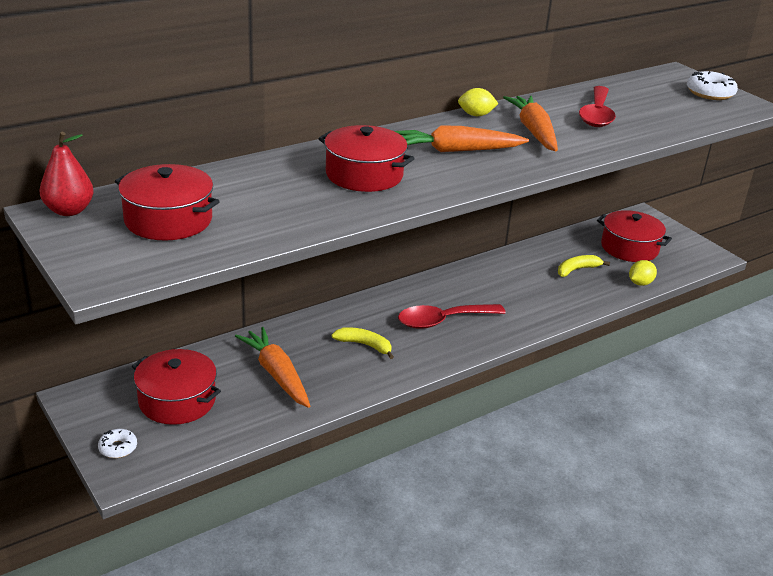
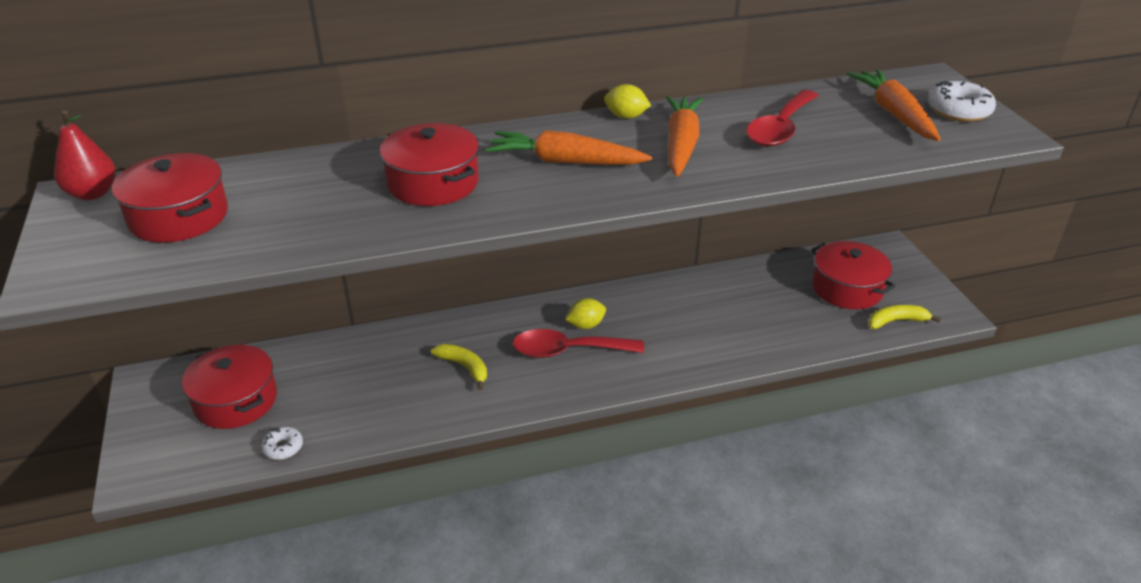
camera: 20 degrees right, 5 degrees up
(118, 448) = (148, 445): white donut -> white donut (283, 447)
(276, 374) = (352, 387): orange carrot -> orange carrot (894, 114)
(577, 270) = (764, 308): yellow banana -> yellow banana (896, 321)
(640, 283) = (835, 337): yellow lemon -> yellow lemon (585, 325)

